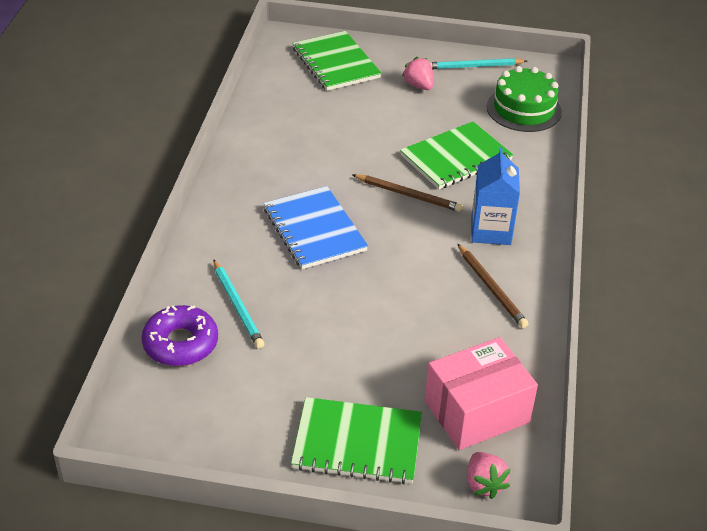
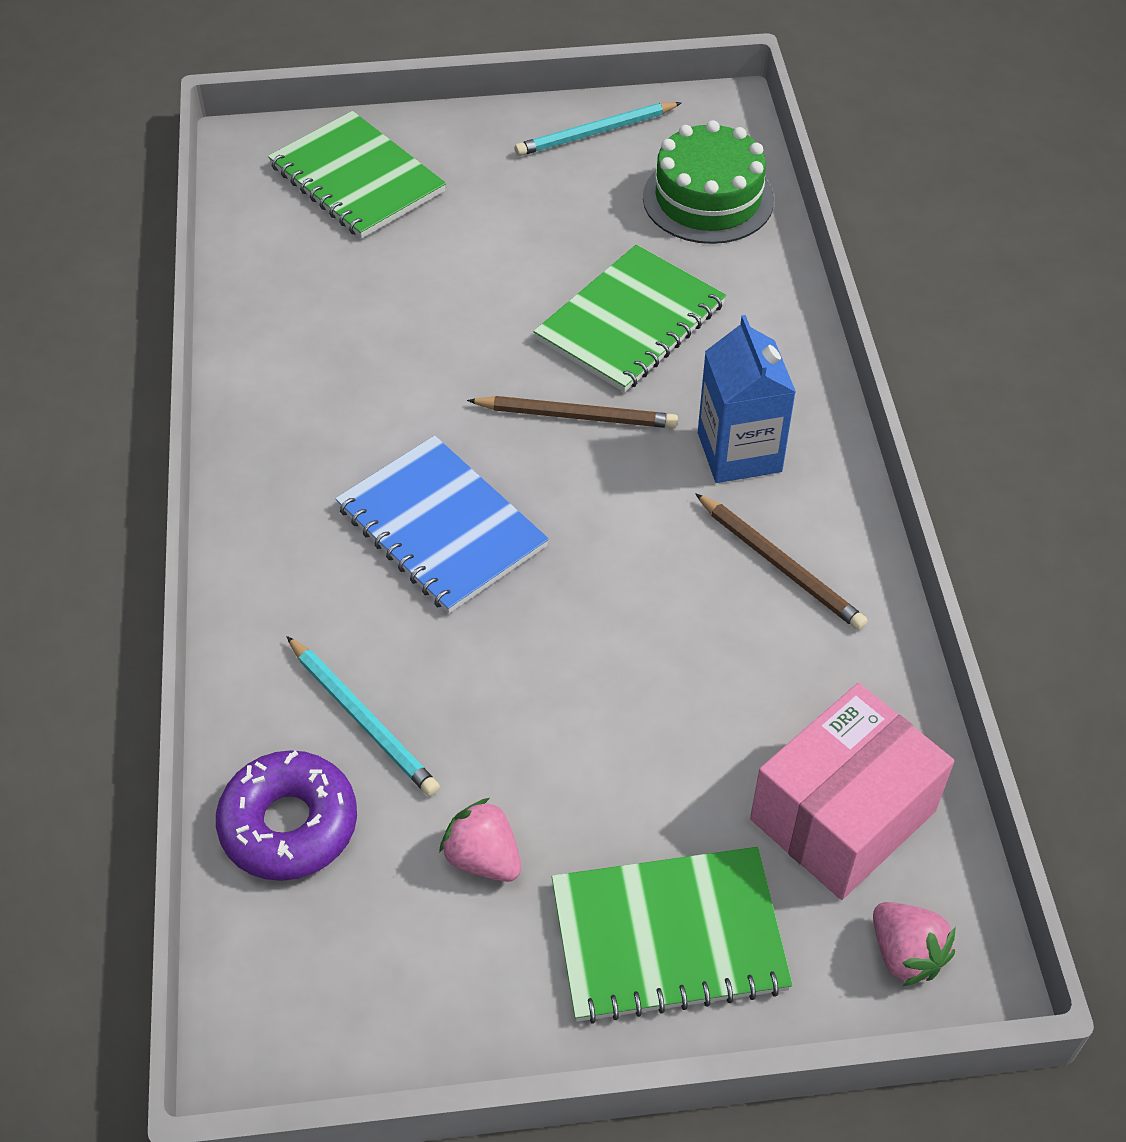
camera: 15 degrees left, 10 degrees up
(418, 85) = (516, 192): pink strawberry -> pink strawberry (483, 858)

